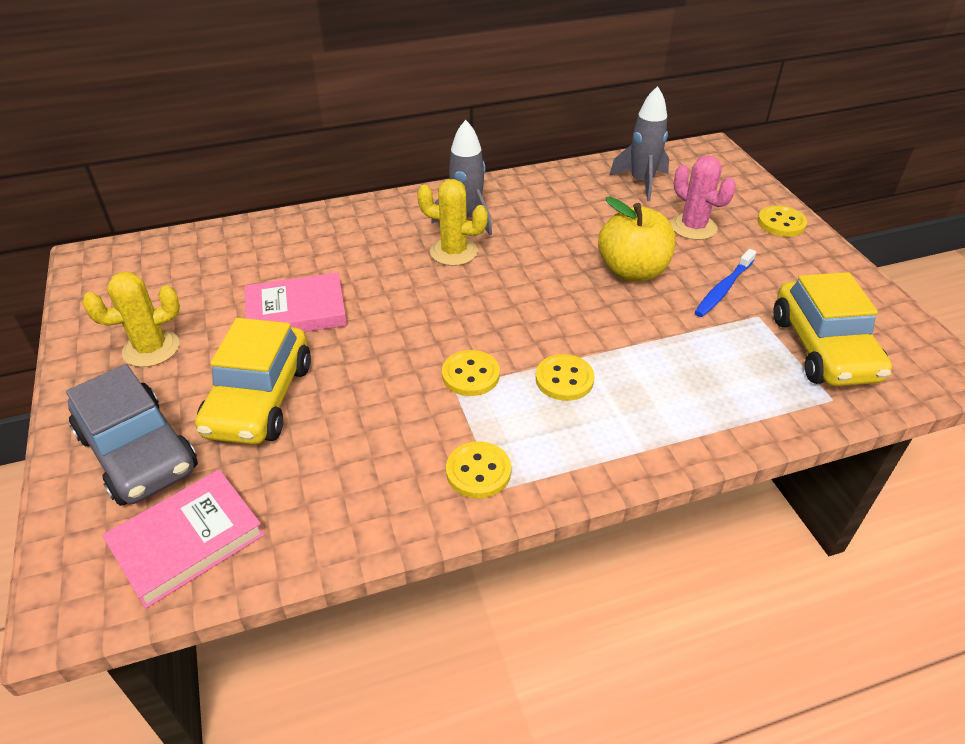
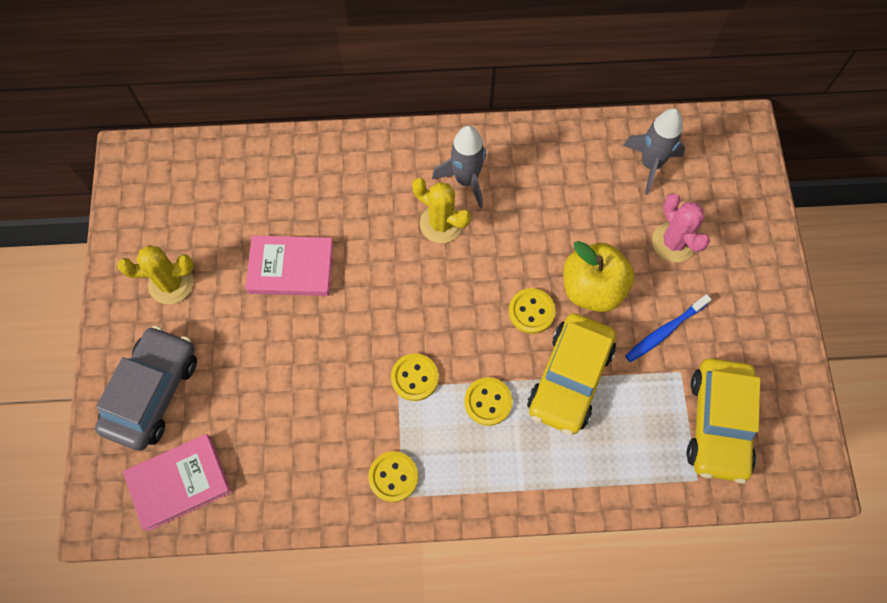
camera: 15 degrees right, 25 degrees up
(138, 452) = (153, 392): grey car -> grey car turned 135 degrees counterclockwise
(259, 399) = (246, 361): yellow car -> yellow car (569, 378)
(781, 223) = (760, 257): yellow button -> yellow button (531, 311)

